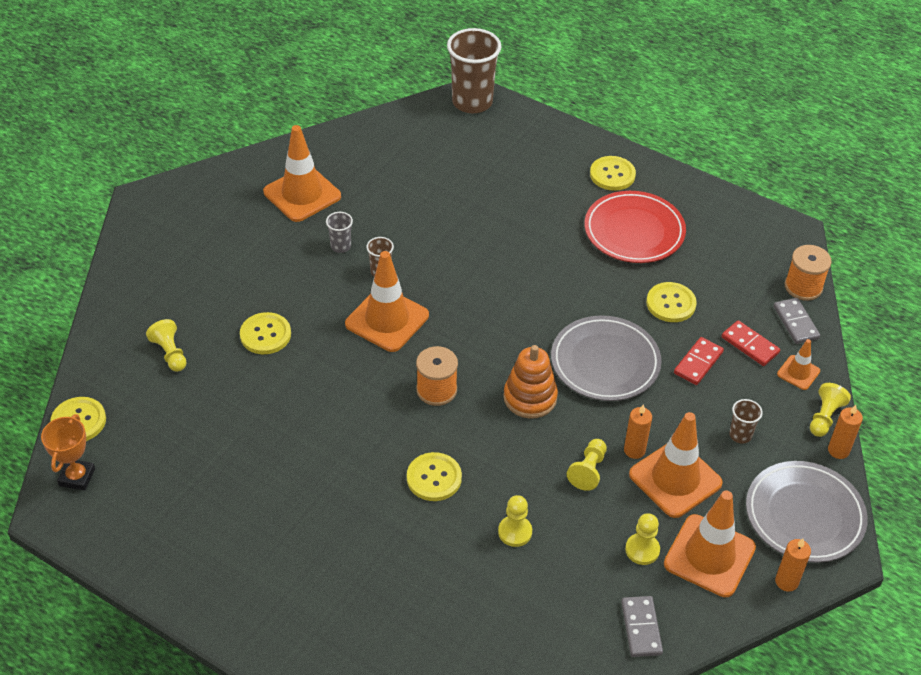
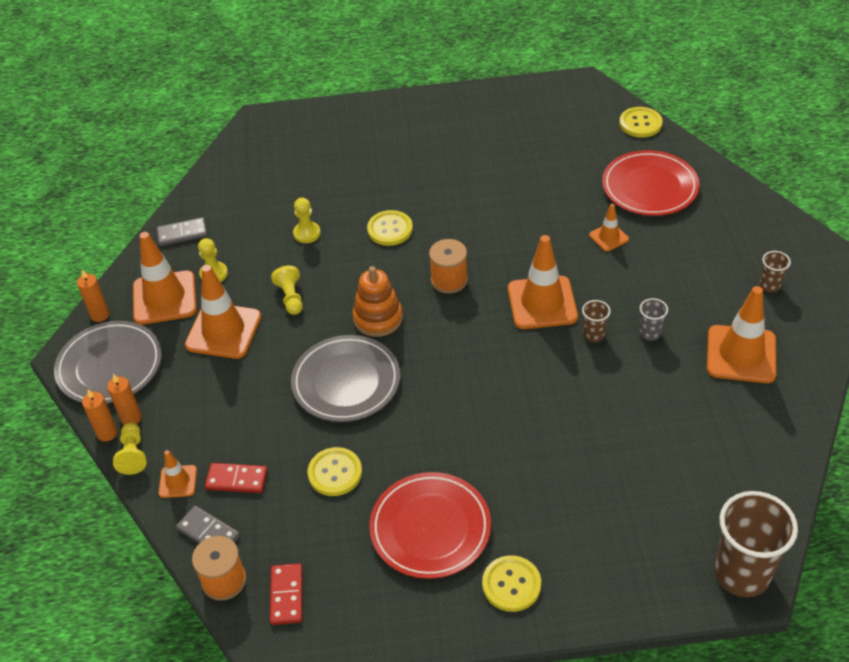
camera: 145 degrees right, 0 degrees up
(77, 477) = (596, 102): orange trophy -> none
(170, 353) = (649, 187): yellow pawn -> red plate
(265, 335) = (609, 237): yellow button -> orange traffic cone
(634, 450) = (269, 331): orange candle -> orange candle (131, 418)
(641, 628) = (182, 234): grey domino -> grey domino turned 60 degrees counterclockwise
(698, 363) = (270, 432): red domino -> red domino (286, 595)
(740, 435) = (195, 394): brown cup -> brown cup (769, 285)

